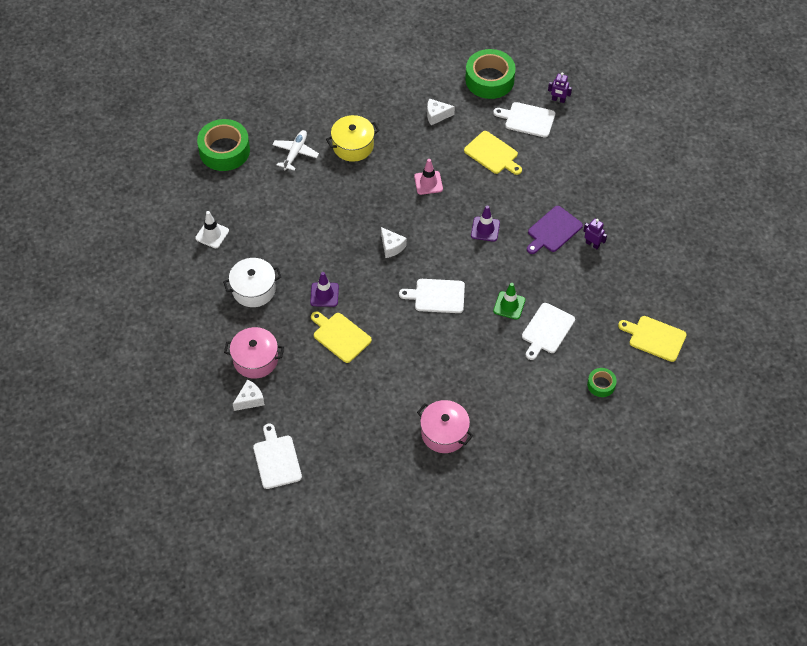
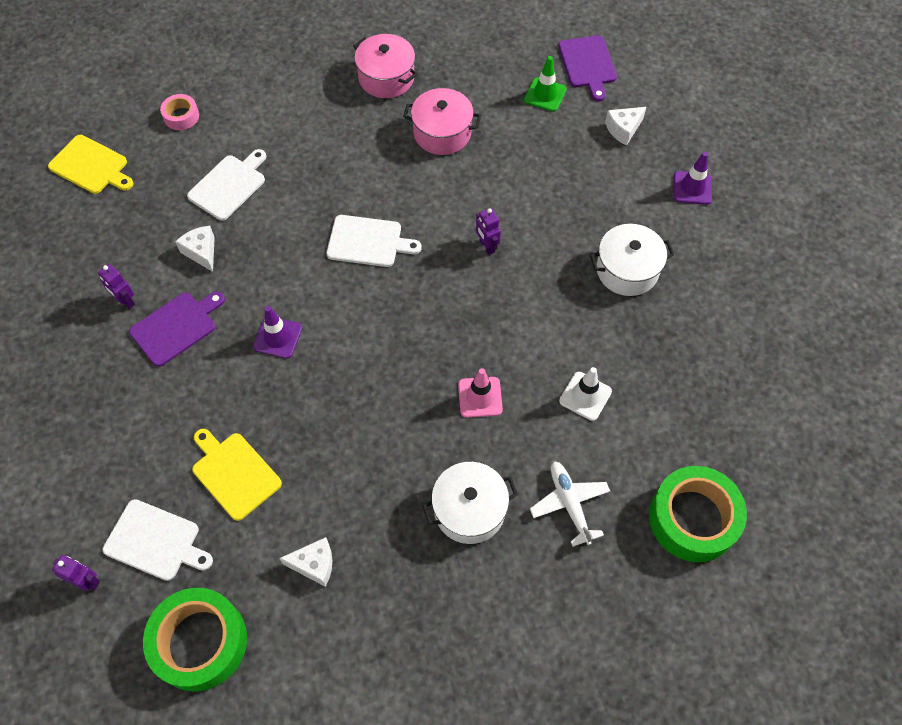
camera: 175 degrees left, 5 degrees up
(212, 234) = (697, 361): white traffic cone -> white traffic cone (585, 396)
(255, 359) = (619, 176): pink pot -> pink pot (442, 133)
(276, 459) = (587, 64): white cutting board -> purple cutting board
(295, 153) = (569, 504): white plane -> white plane turned 135 degrees clockwise
(324, 294) = (526, 255): purple traffic cone -> purple traffic cone (692, 188)
(340, 336) = (506, 198): yellow cutting board -> none
(352, 299) = (487, 246): none -> purple robot
(353, 146) = (469, 510): yellow pot -> white pot
(391, 247) = (423, 320): white cheese -> white cheese (201, 252)
(428, 183) = (351, 425): pink traffic cone -> pink traffic cone (480, 397)
(509, 305) = (271, 221): green traffic cone -> green traffic cone (545, 95)
(601, 385) = (181, 116): green tape -> pink tape

